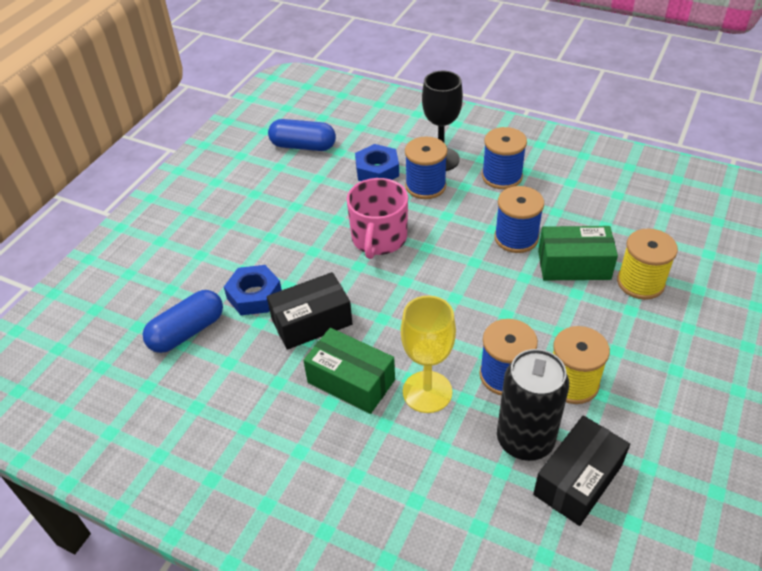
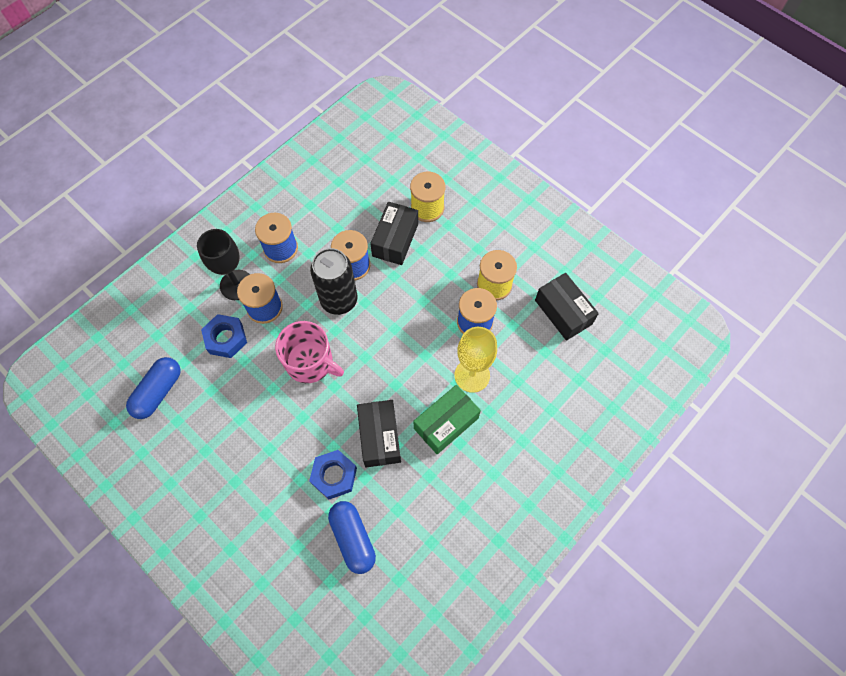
camera: 75 degrees left, 20 degrees up
(525, 440) = (527, 330): black can -> black can (339, 300)
(574, 265) = (395, 240): green box -> black box

